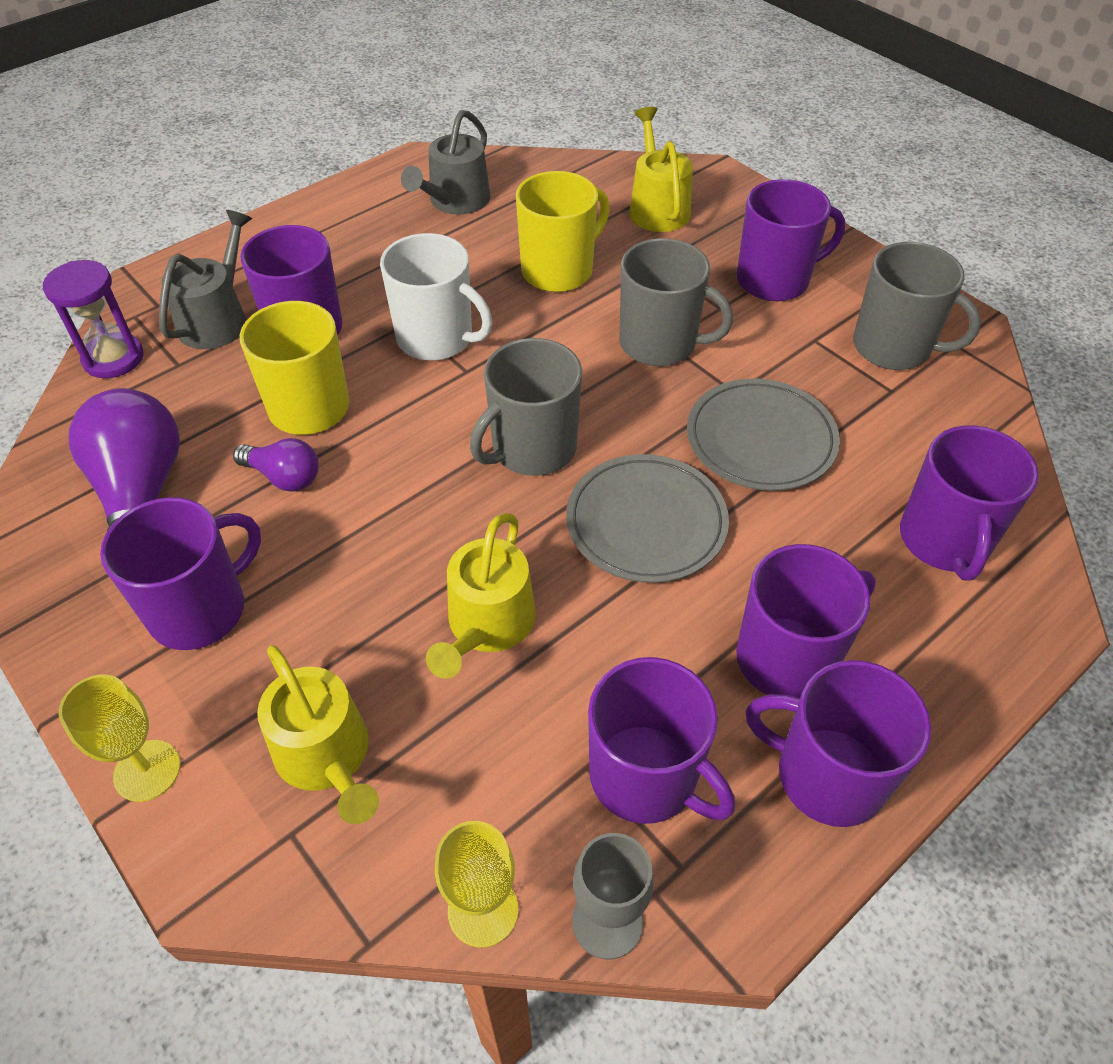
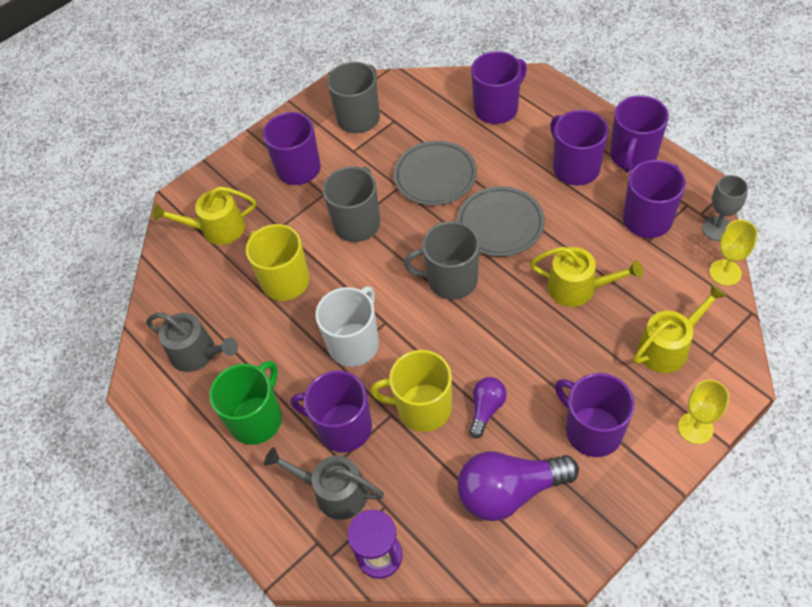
camera: 85 degrees left, 5 degrees up
(345, 252) = (257, 419): none -> green mug
(532, 449) = (451, 280): grey mug -> grey mug turned 135 degrees clockwise
(944, 540) = (497, 108): purple mug -> purple mug turned 45 degrees counterclockwise

